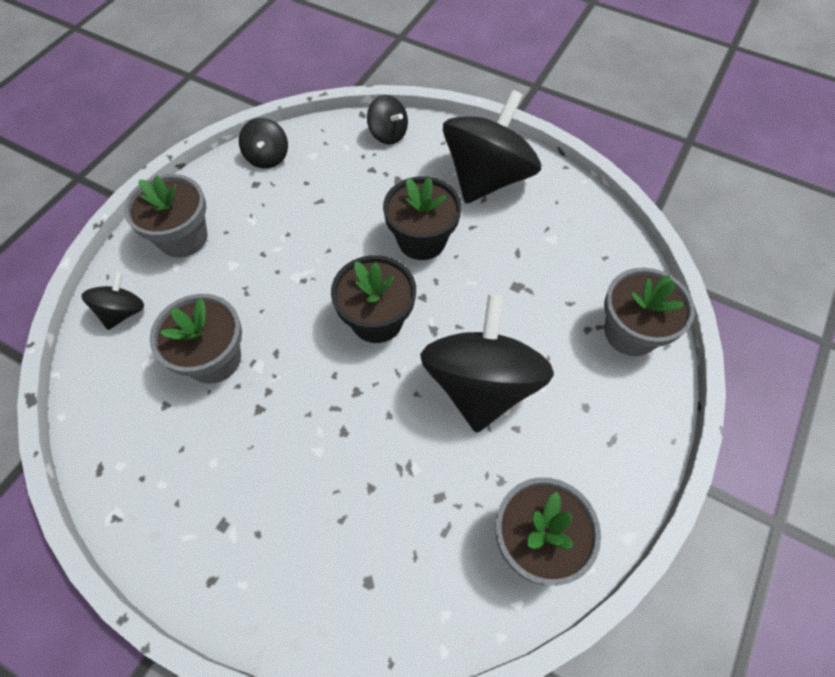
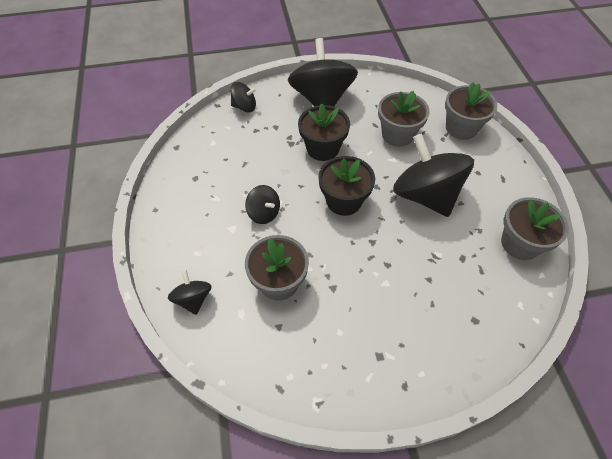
camera: 40 degrees left, 5 degrees down
(183, 237) = (183, 234): grey flower pot -> grey flower pot (397, 134)
(267, 157) = (186, 159): black spinning top -> black spinning top (264, 213)

